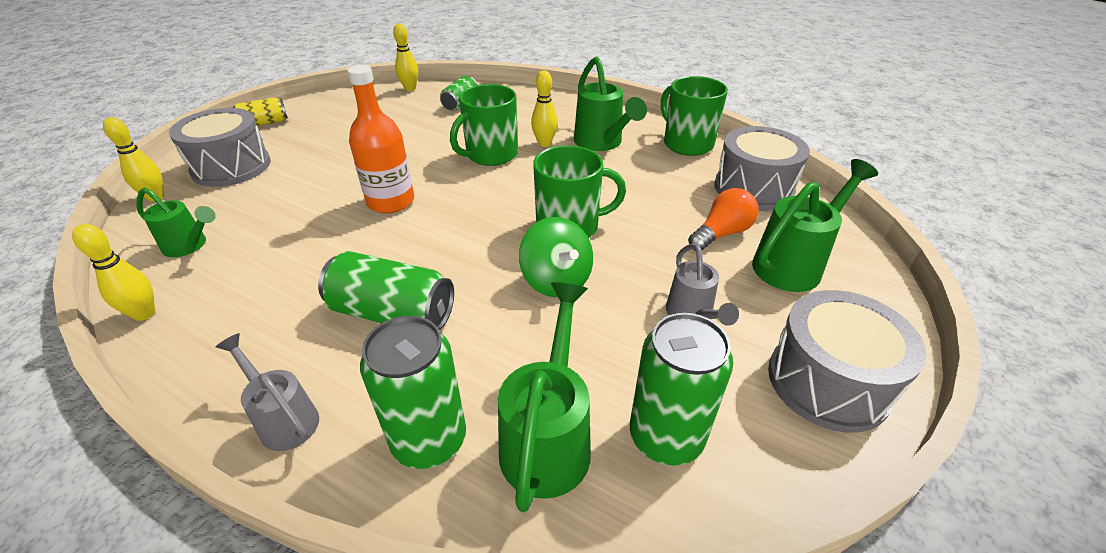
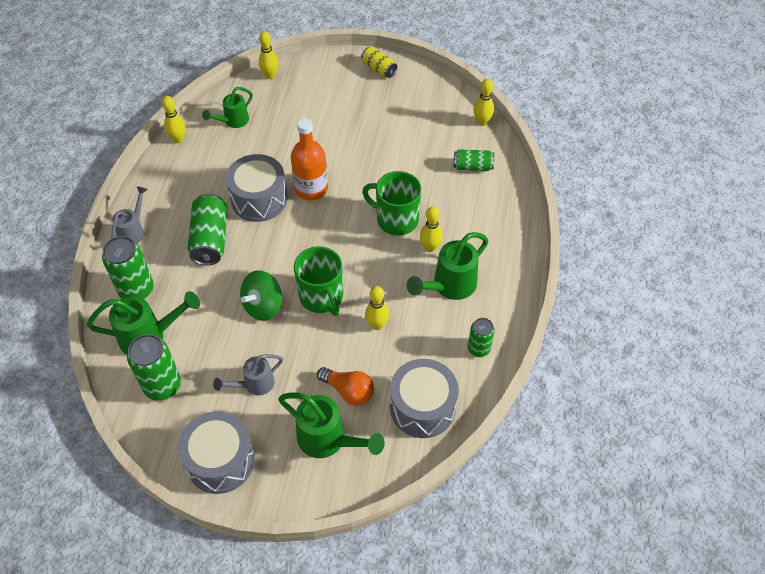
camera: 70 degrees right, 15 degrees up
(190, 246) = (233, 121): green watering can -> green watering can turned 45 degrees clockwise
(231, 167) = (316, 88): grey drum -> grey drum (259, 199)
(631, 195) = (377, 325): none -> yellow bowling pin
(687, 144) = (479, 349): green mug -> green can

